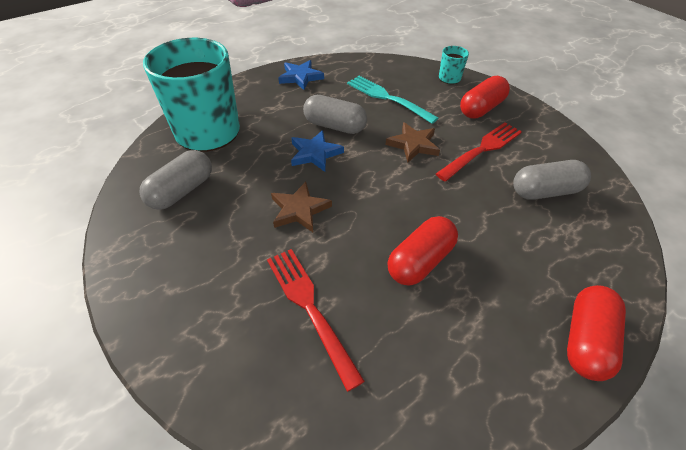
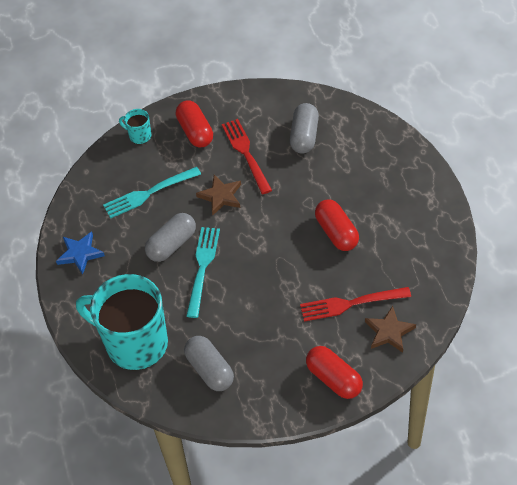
camera: 65 degrees left, 5 degrees up
(299, 210) = (263, 292): brown star -> brown star (389, 332)
(315, 153) = (202, 267): blue star -> turquoise fork
(586, 340) = (418, 174): red capsule -> red capsule (334, 379)

